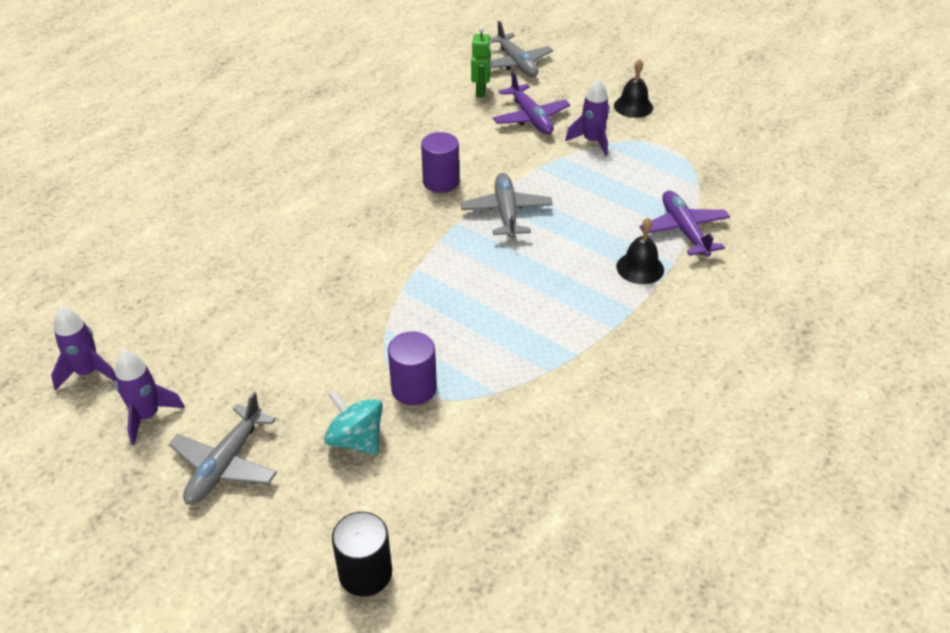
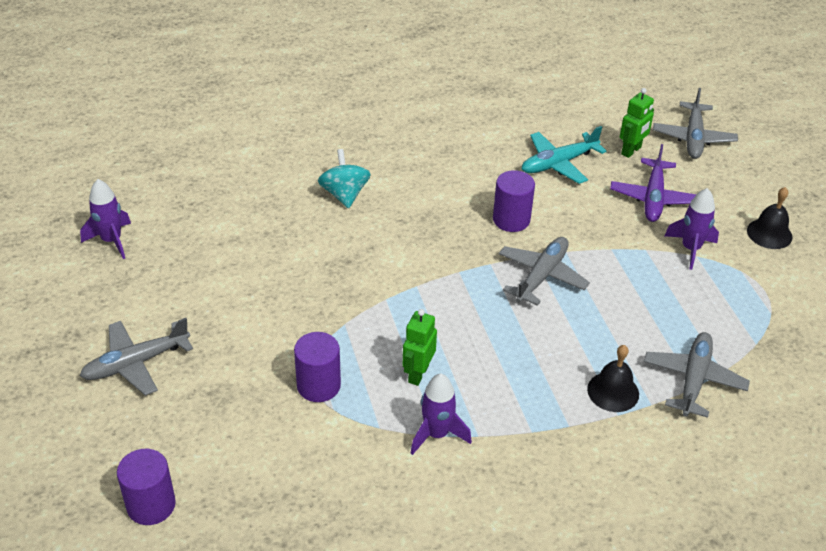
camera: 35 degrees right, 0 degrees up
(147, 416) = (119, 296): purple rocket -> purple rocket (437, 434)
(356, 440) = (239, 400): turquoise spinning top -> turquoise spinning top (344, 194)
(365, 573) = (151, 505): black cylinder -> purple cylinder
(435, 124) = (558, 163): none -> turquoise plane
(485, 334) = (418, 374): none -> green robot
(684, 230) = (693, 379): purple plane -> grey plane

